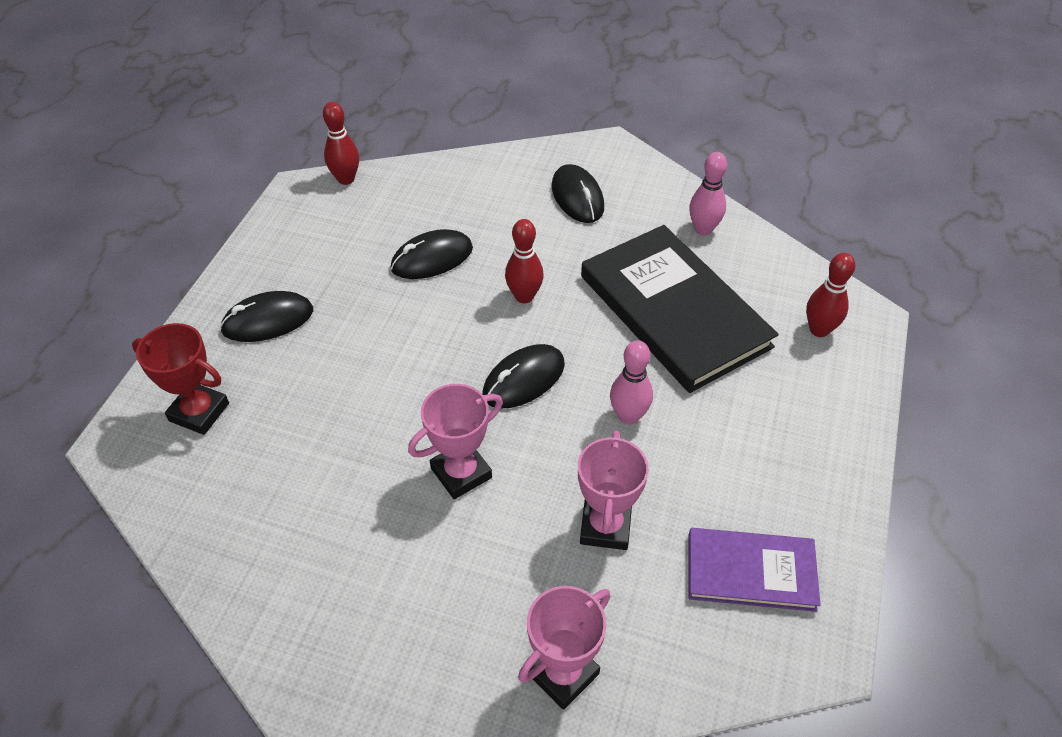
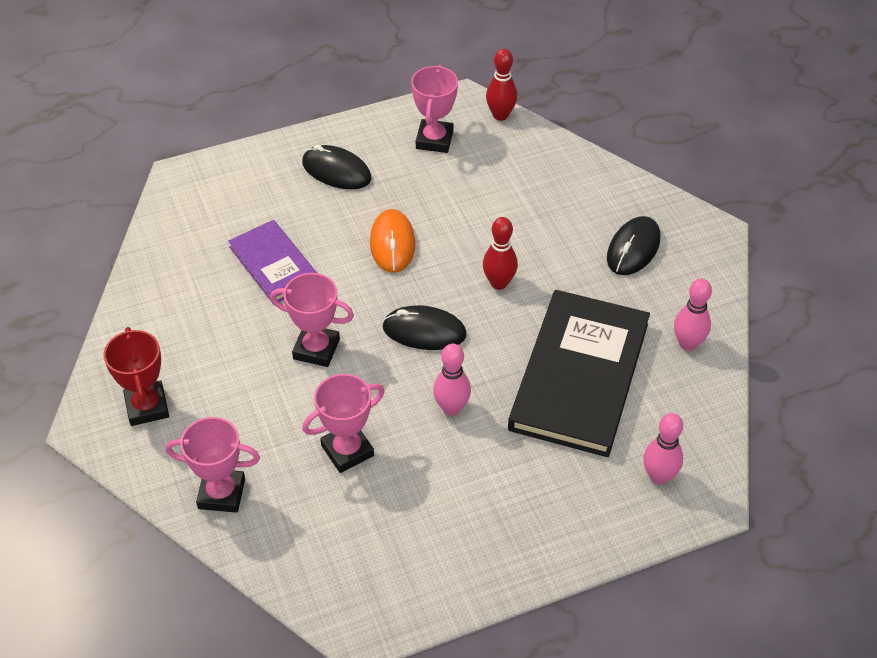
camera: 50 degrees right, 0 degrees up
(199, 412) = (237, 194): red trophy -> red trophy (147, 407)
(319, 234) = (434, 140): none -> pink trophy
(400, 337) = (392, 243): none -> orange mouse
(432, 258) = (478, 211): black mouse -> none
(751, 572) = (387, 552): purple book -> purple book (274, 264)
(819, 330) = (659, 476): red bowling pin -> pink bowling pin

